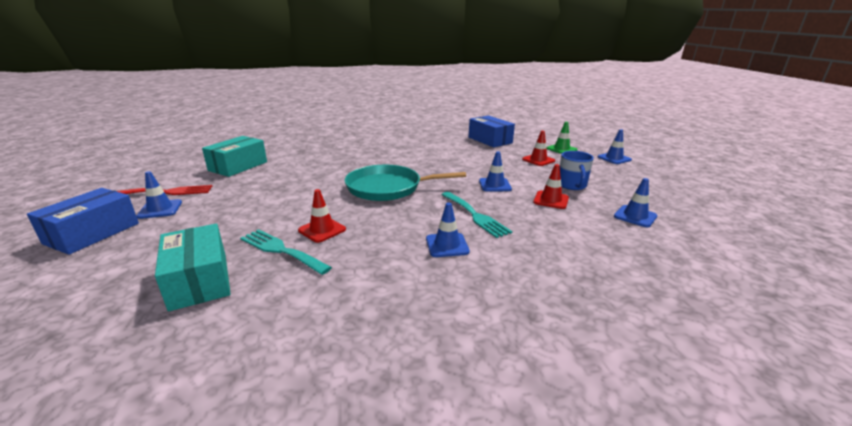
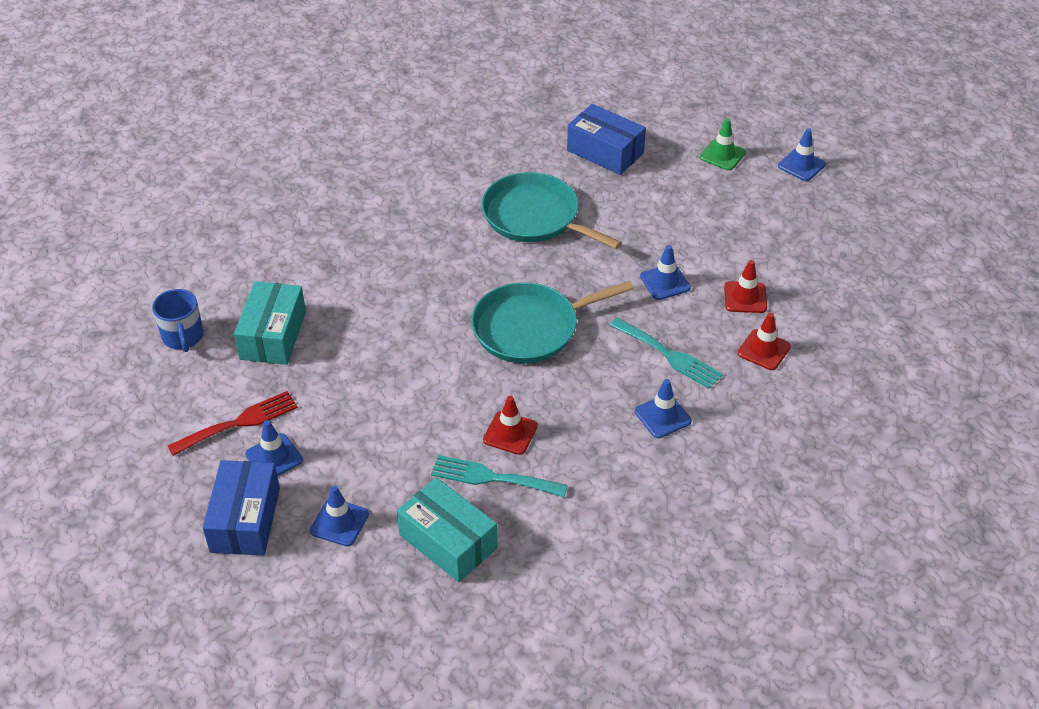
camera: 20 degrees left, 20 degrees up
(431, 152) = (535, 217): none -> turquoise pan
(538, 160) = (699, 198): red traffic cone -> red traffic cone (764, 350)
(572, 185) = (761, 256): blue mug -> blue mug (183, 337)
(635, 216) = (846, 304): blue traffic cone -> blue traffic cone (339, 522)

